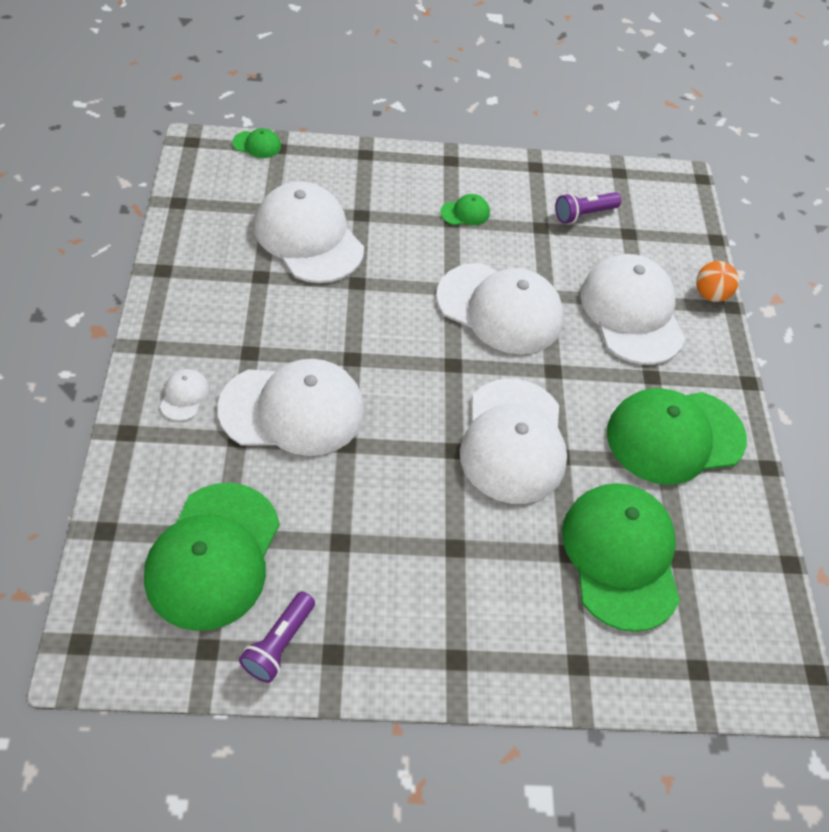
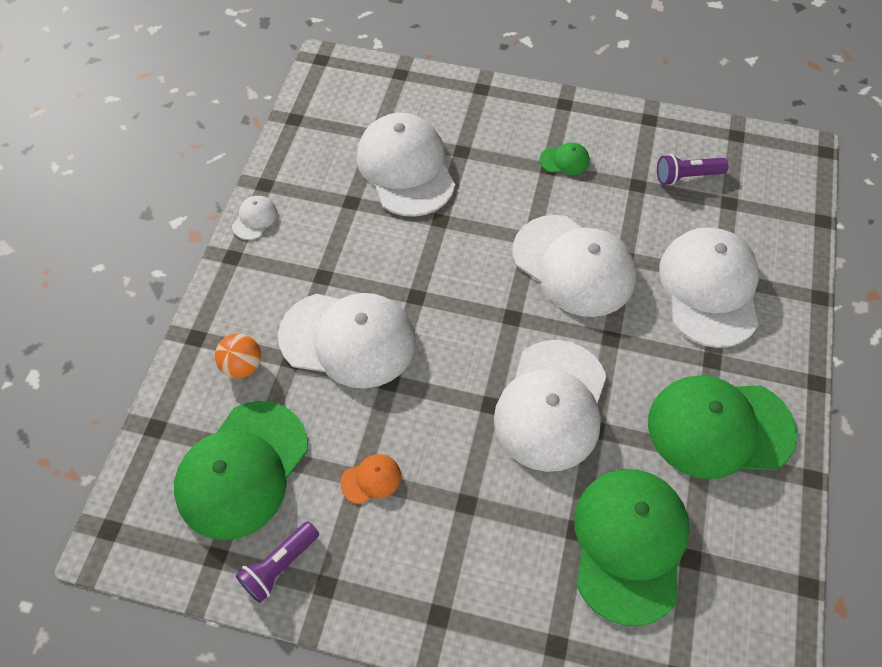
camera: 20 degrees right, 5 degrees up
(184, 396) = (254, 310): white cap -> white cap (254, 219)
(257, 144) = (380, 68): green cap -> none
(353, 541) = (371, 479): none -> orange cap
(710, 294) = (800, 280): orange ball -> orange ball (242, 366)

